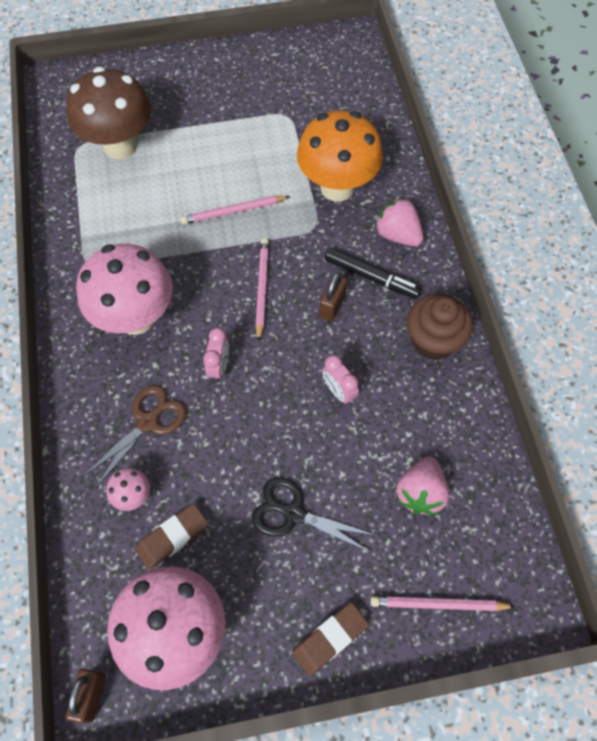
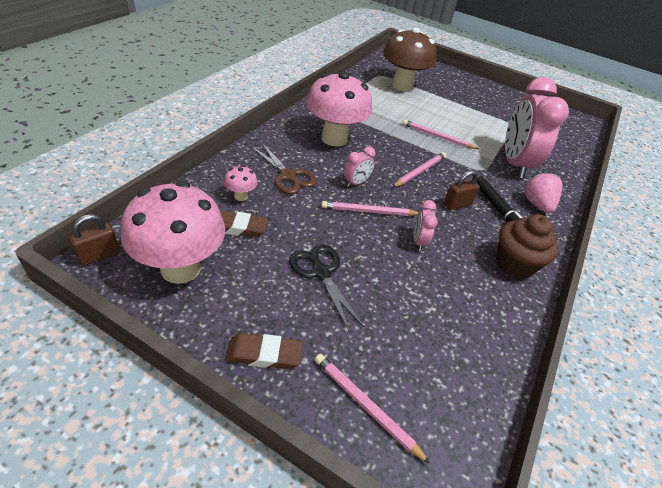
camera: 35 degrees right, 20 degrees down
(148, 422) = (288, 176): brown scissors -> brown scissors turned 60 degrees clockwise
(265, 395) = (369, 211): none -> pink pencil
(337, 187) = (514, 164): orange mushroom -> pink clock
(420, 492) = (422, 331): pink strawberry -> none

